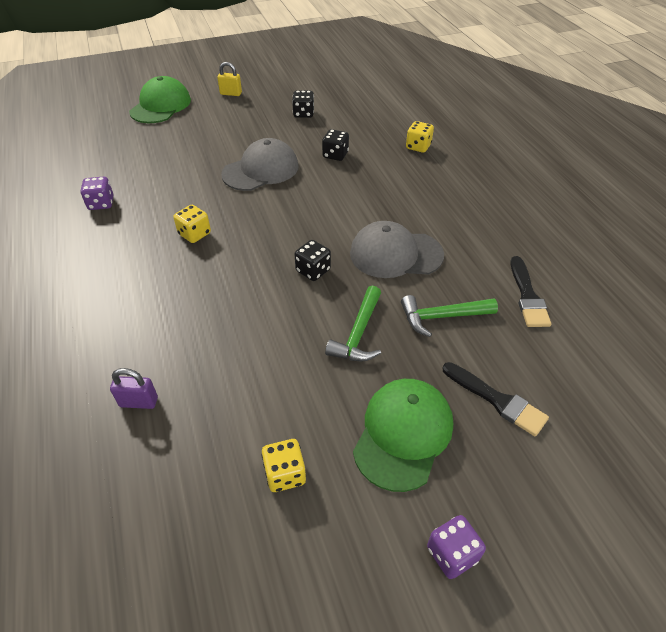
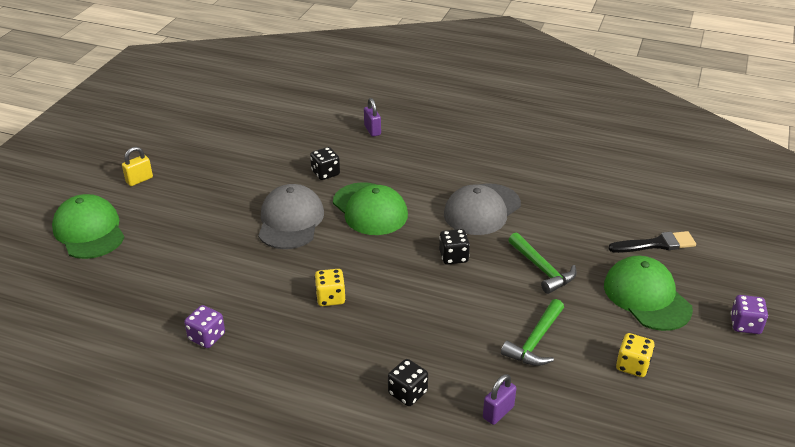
camera: 50 degrees left, 10 degrees down
(303, 114) = (240, 158): black dice -> black dice (407, 393)
(319, 197) = (370, 209): none -> green cap
(418, 147) = (372, 130): yellow dice -> purple padlock
(441, 317) = (565, 225): green hammer -> green hammer (535, 341)
(527, 296) = (585, 180): black brush -> none

